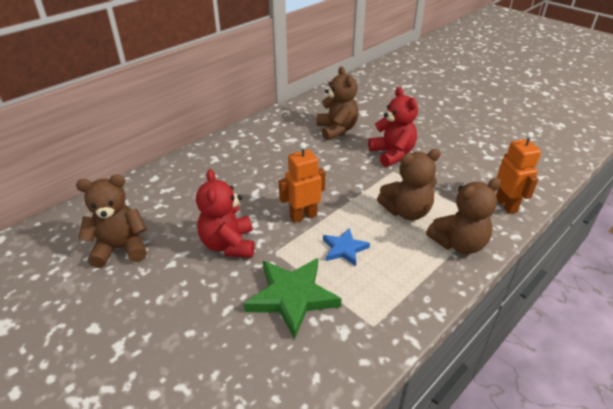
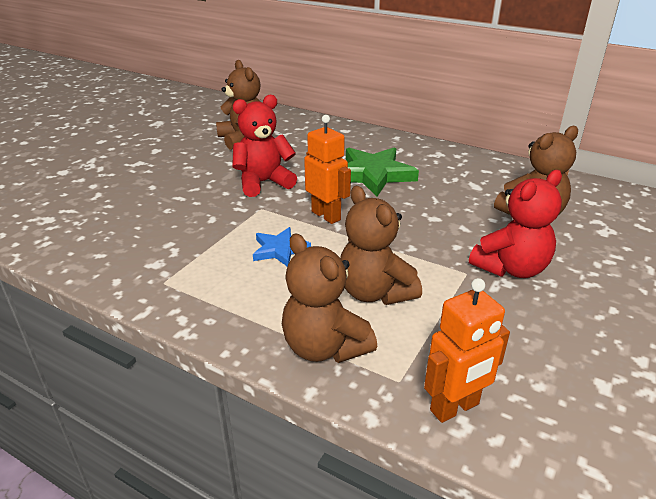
camera: 75 degrees right, 5 degrees down
(292, 297) = (198, 227): green star -> green star (373, 174)

